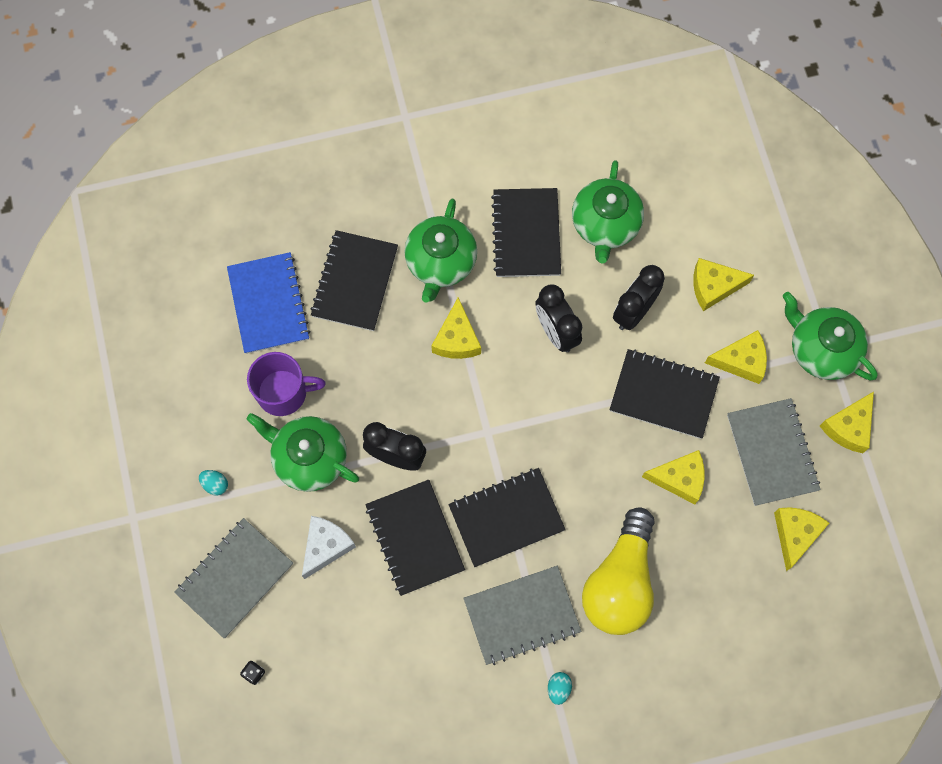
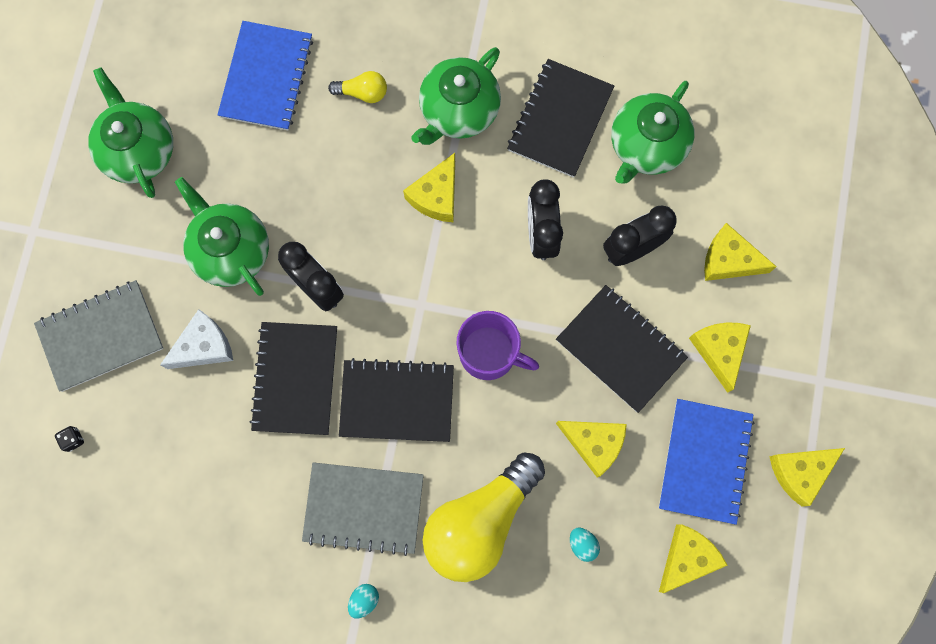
camera: 25 degrees right, 5 degrees up
(215, 484) = (127, 234): turquoise egg -> turquoise egg (582, 544)
(283, 392) = (238, 172): purple mug -> purple mug (489, 353)
(355, 282) = (362, 92): black notebook -> yellow light bulb
(741, 361) = (719, 351): yellow cheese -> yellow cheese turned 120 degrees counterclockwise
(772, 453) = (704, 461): grey notebook -> blue notebook
(821, 349) = (811, 377): green teapot -> green teapot (138, 150)

